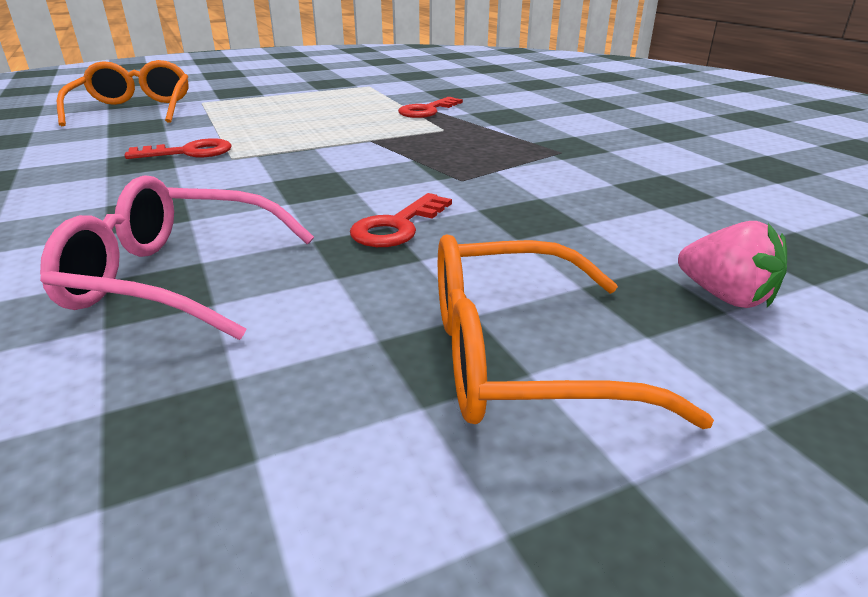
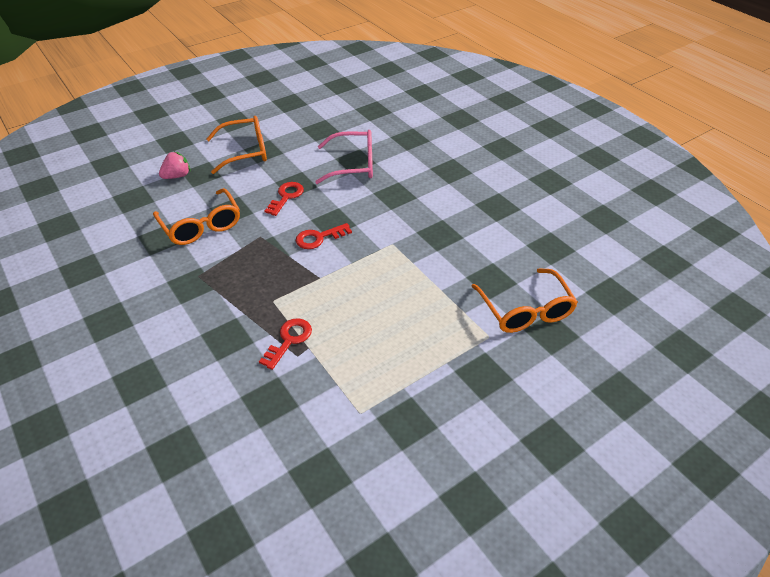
camera: 170 degrees right, 15 degrees up
(189, 152) = (421, 247): red key -> red key (319, 238)
(587, 199) = (201, 225): none -> orange glasses
(725, 296) = (177, 176): pink strawberry -> pink strawberry turned 105 degrees clockwise

